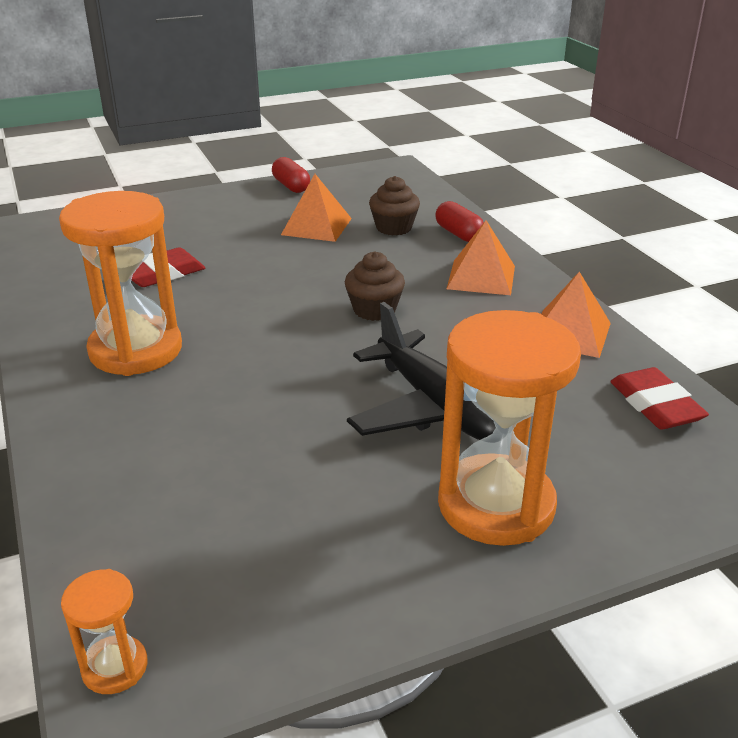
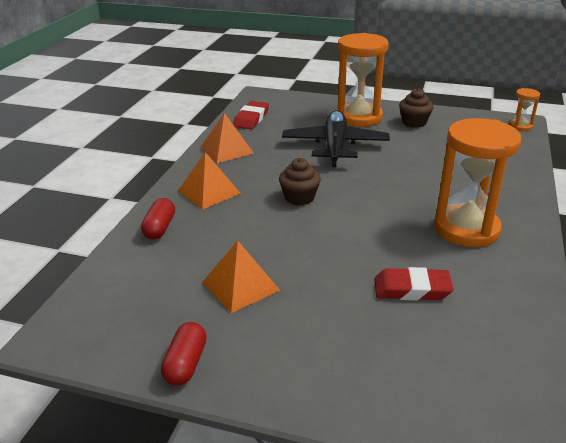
camera: 140 degrees left, 0 degrees up
(394, 228) = (189, 255): brown cupcake -> brown cupcake (414, 122)

